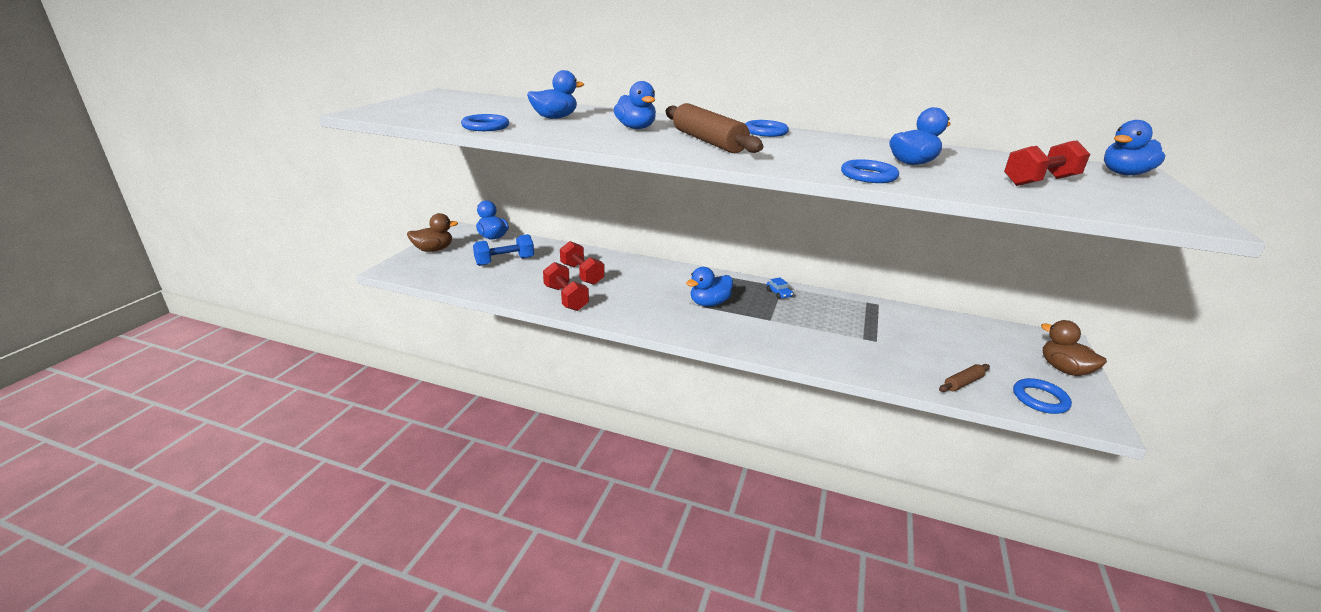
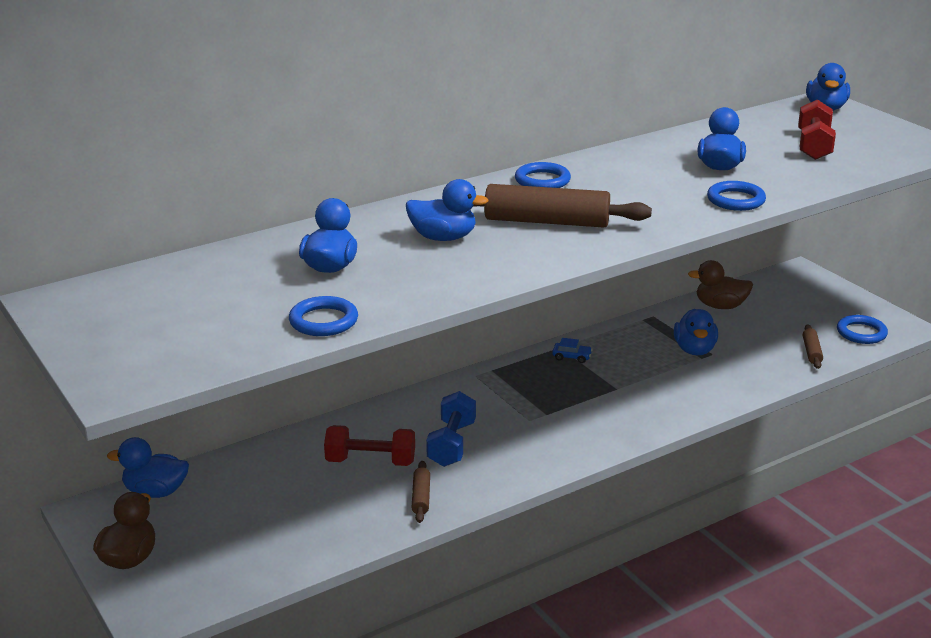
camera: 50 degrees left, 0 degrees up
(505, 261) = (255, 508): blue dumbbell -> blue dumbbell (451, 444)
(566, 298) = (421, 497): red dumbbell -> brown rolling pin
(709, 303) = (544, 407): blue duck -> blue duck (694, 350)
(1064, 369) = (836, 297): brown duck -> brown duck (720, 306)

